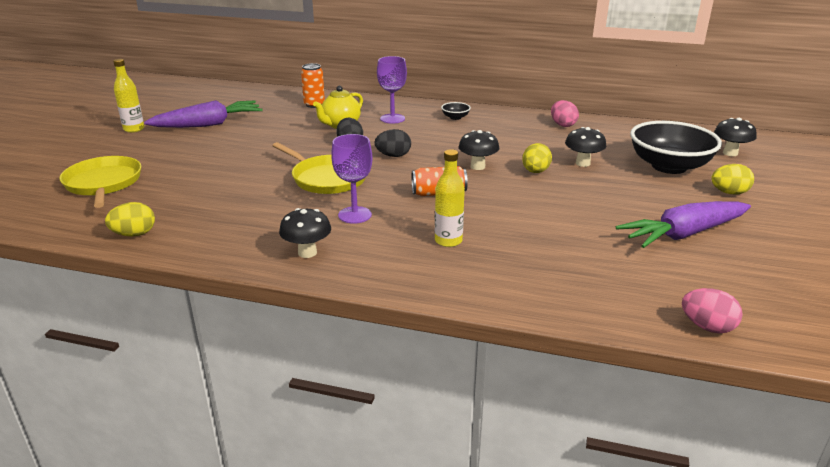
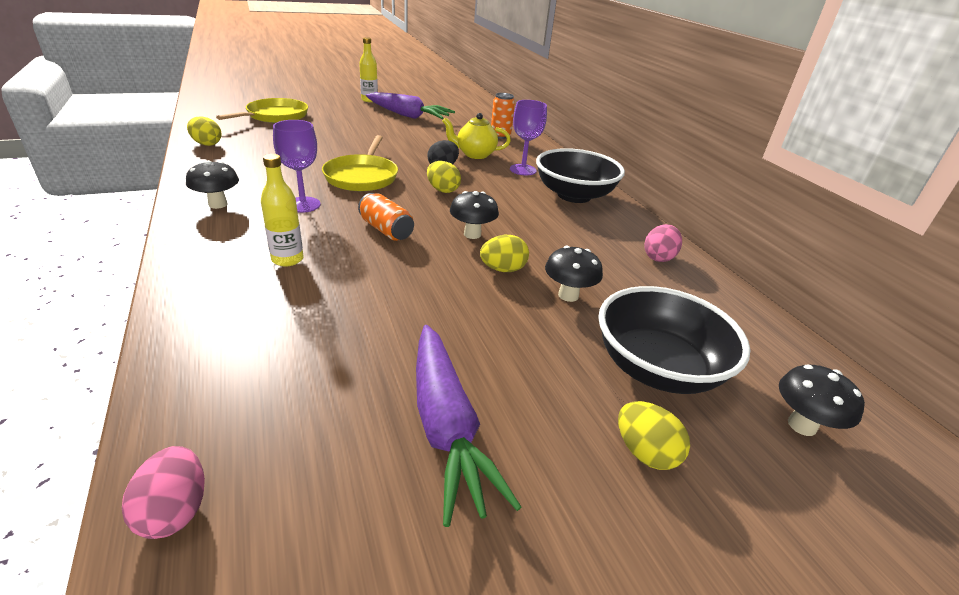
camera: 50 degrees right, 5 degrees up
(393, 156) = (442, 190): black egg -> yellow egg
(455, 117) = (574, 195): black bowl -> black bowl, size x2.47
(683, 234) = (447, 427): purple carrot -> purple carrot turned 135 degrees counterclockwise

